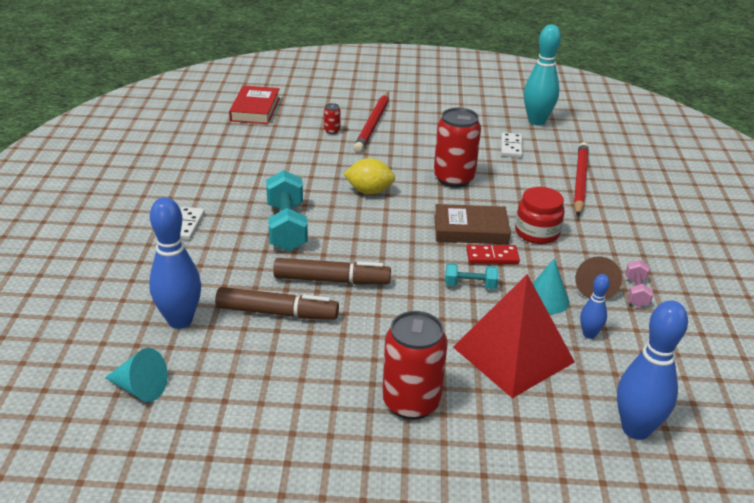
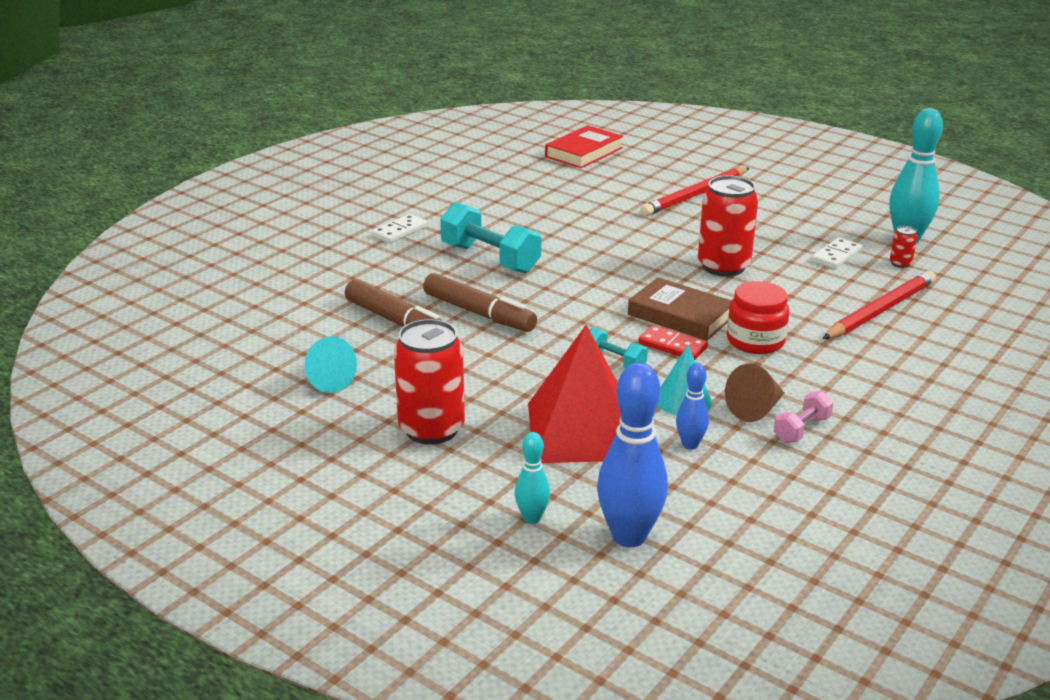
camera: 35 degrees right, 5 degrees down
(140, 388) = (222, 336): turquoise cone -> turquoise cone (326, 380)
(180, 320) = (308, 300): blue bowling pin -> none
(286, 227) = (490, 259): turquoise dumbbell -> turquoise dumbbell turned 75 degrees counterclockwise
(332, 131) = (641, 190): red can -> red can (900, 263)
(369, 191) = (612, 252): yellow lemon -> none
(563, 447) = (532, 518): none -> turquoise bowling pin

